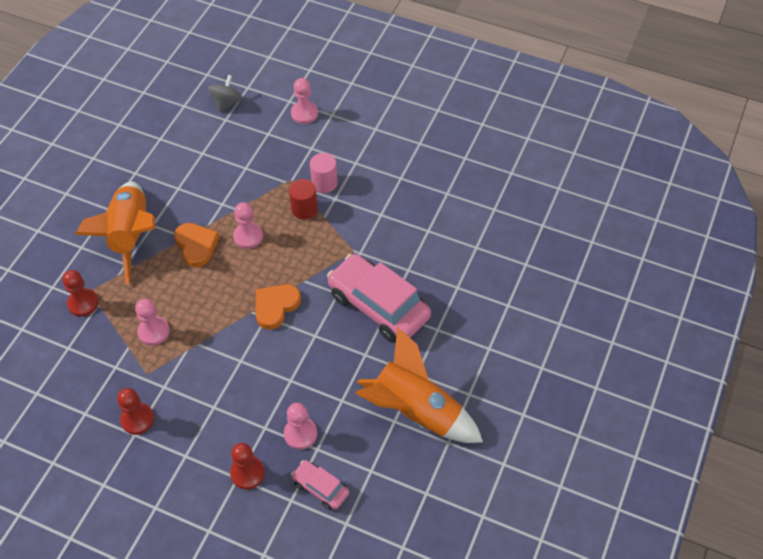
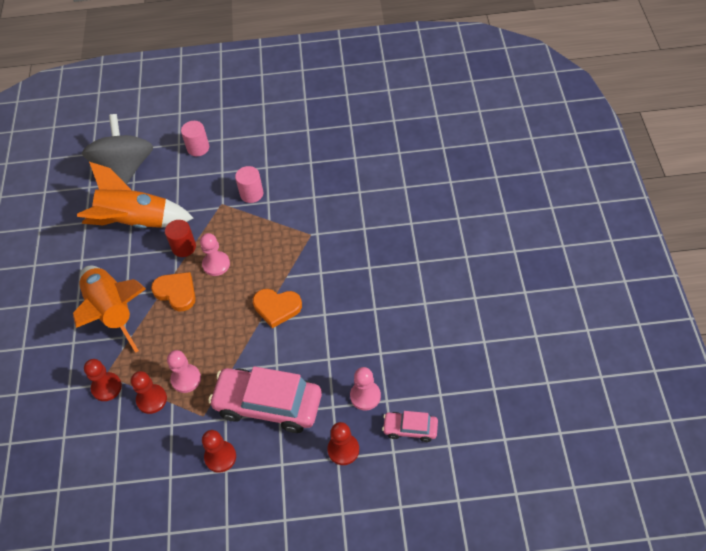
camera: 25 degrees left, 0 degrees up
(113, 335) = (151, 399): none -> red pawn
(226, 103) = (125, 168): grey spinning top -> grey spinning top, size x2.02
(275, 306) = (277, 308): orange heart -> orange heart turned 90 degrees counterclockwise
(304, 113) = (198, 148): pink pawn -> pink cylinder
(304, 209) = (249, 221): red cylinder -> red cylinder (184, 247)
(378, 306) = (359, 266): pink car -> pink car (268, 405)
(416, 411) = (444, 331): orange rocket -> orange rocket (136, 222)

